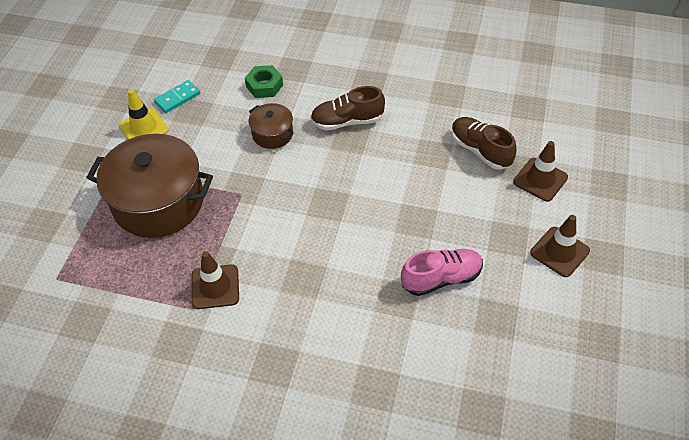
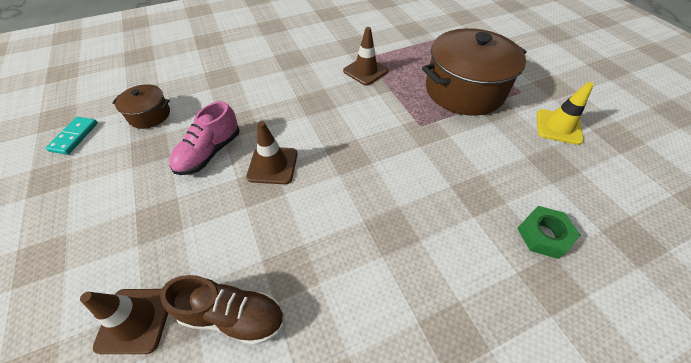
camera: 140 degrees right, 0 degrees up
(177, 98) = (583, 167): turquoise domino -> turquoise domino (74, 137)
(272, 134) = (463, 186): brown pot -> brown pot (149, 115)
(347, 121) = (415, 249): brown shoe -> none
(559, 252) = (96, 236): brown traffic cone -> brown traffic cone (272, 165)

